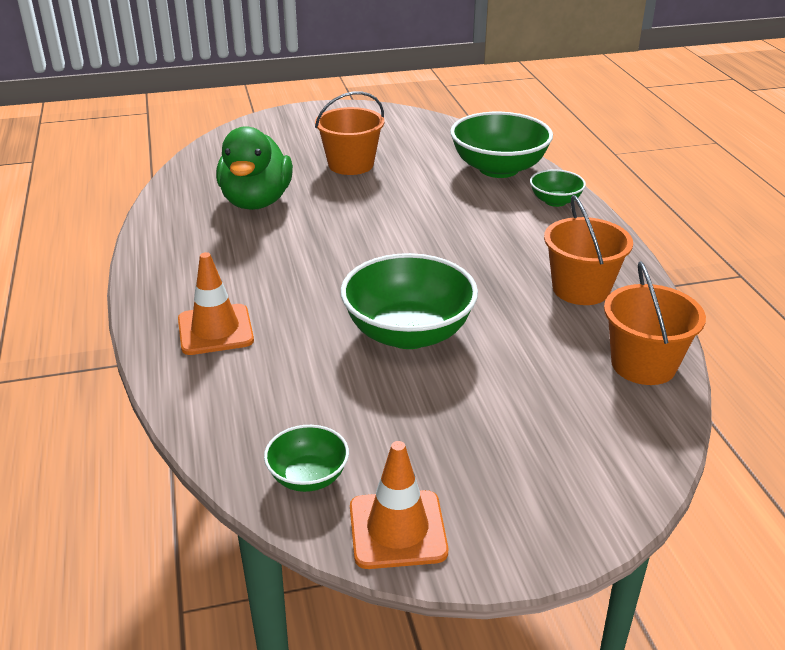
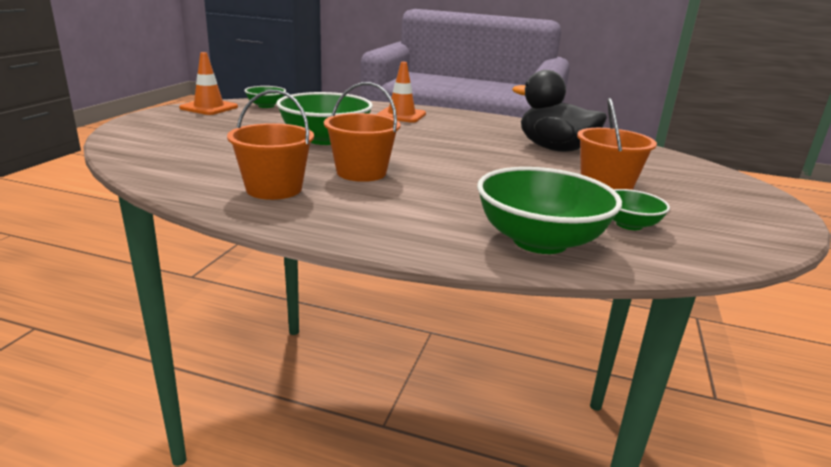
camera: 120 degrees right, 10 degrees down
(256, 201) = (554, 149): green duck -> black duck
(555, 201) = (426, 238): green bowl -> green bowl (629, 224)
(643, 365) = (168, 172): orange bucket -> orange bucket (361, 172)

